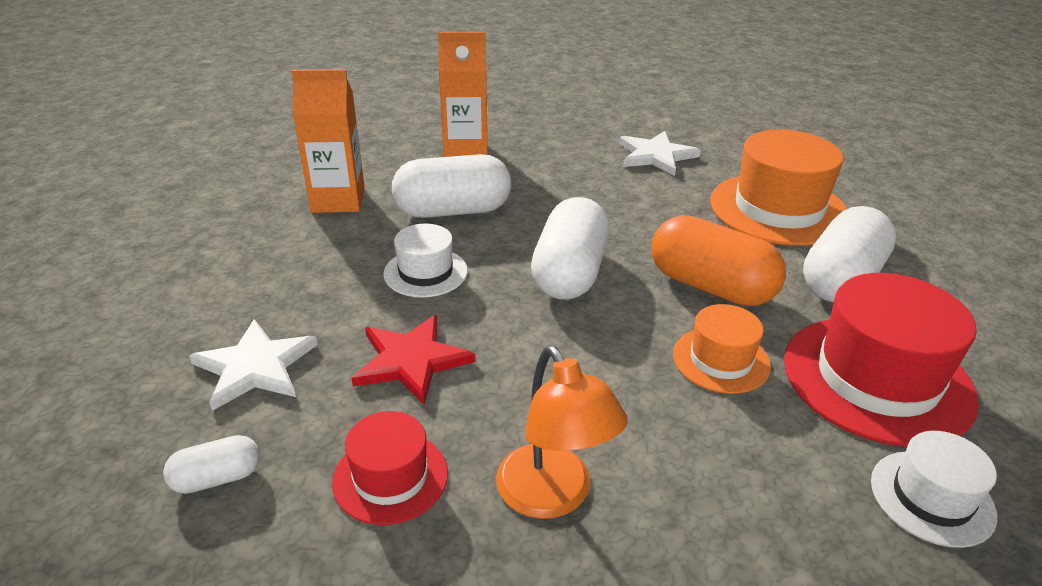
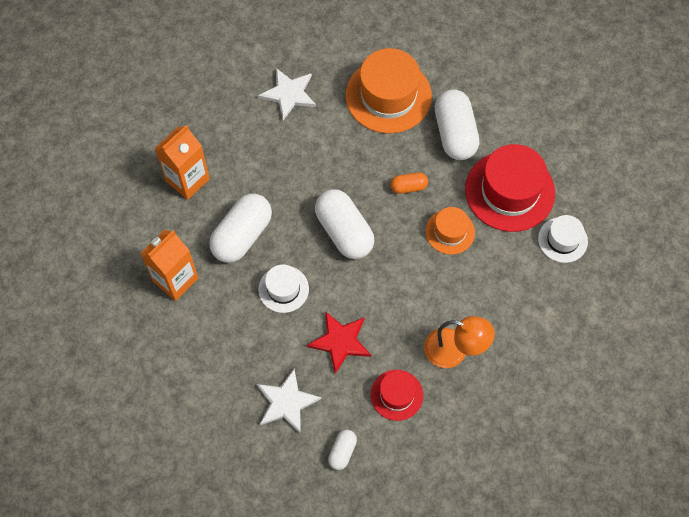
camera: 45 degrees left, 30 degrees up
(711, 286) = (408, 187): orange capsule -> orange capsule, size x0.49

